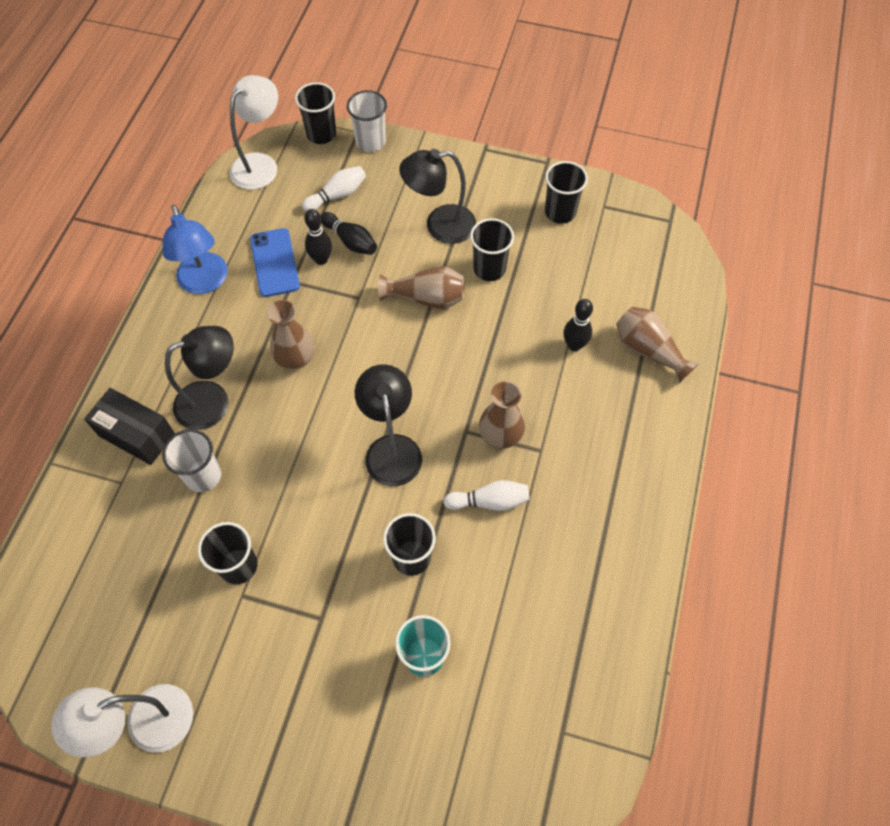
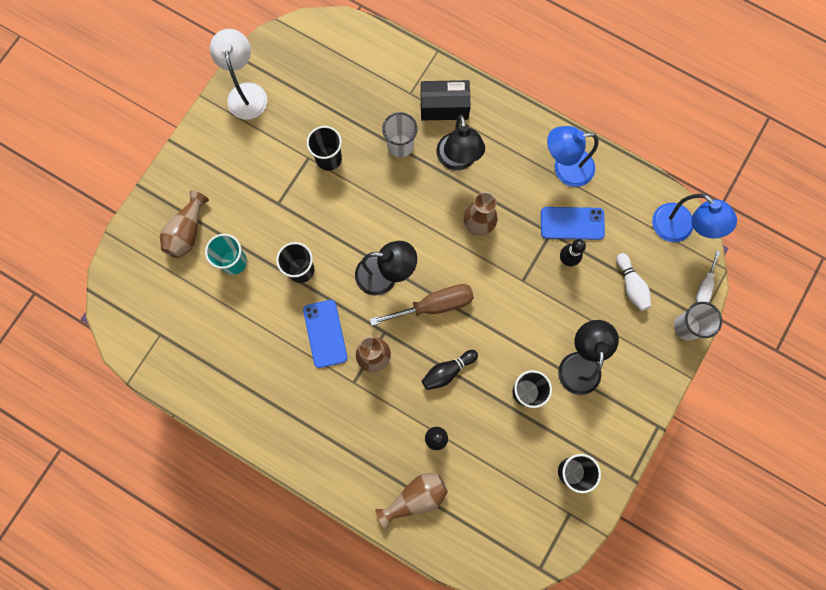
camera: 105 degrees right, 15 degrees up
(136, 435) = (444, 107): black box -> black box turned 45 degrees clockwise
(260, 164) = (679, 229): white lamp -> blue lamp
(321, 134) = (704, 286): black cup -> white screwdriver
(350, 241) = (580, 286): black bowling pin -> black bowling pin (447, 371)
(415, 383) = (434, 305): none -> brown screwdriver
(426, 298) = (509, 333): brown vase -> brown vase (187, 231)
(489, 501) = (325, 333): white bowling pin -> blue phone

